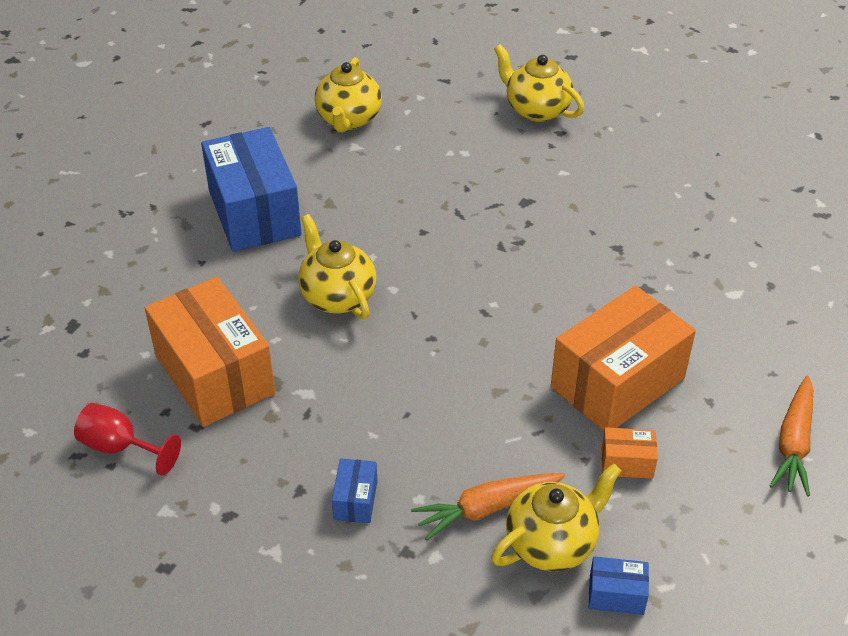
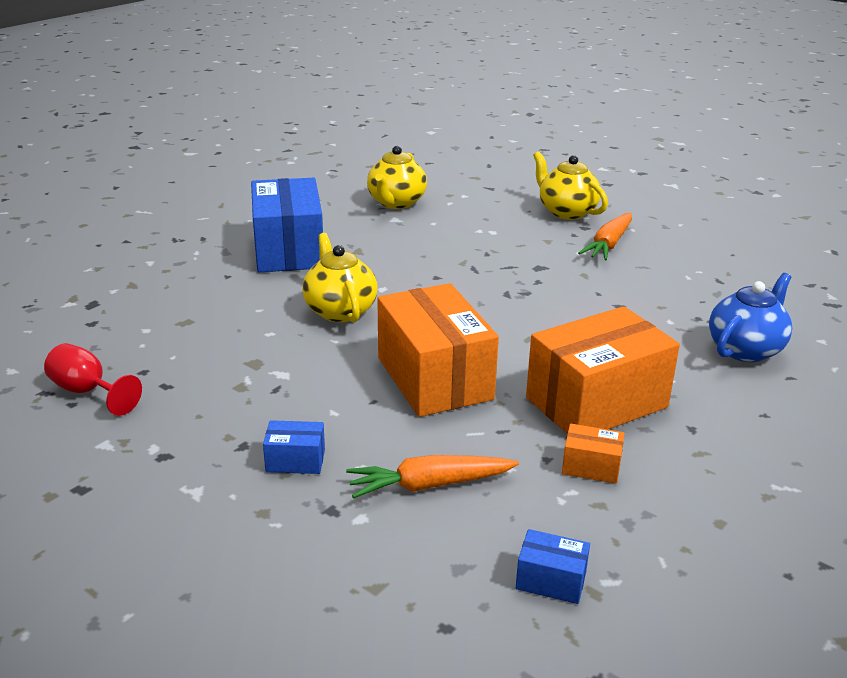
camera: 10 degrees right, 15 degrees down
(214, 374) = (201, 351): orange box -> orange box (434, 378)
(355, 500) = (295, 460): blue box -> blue box turned 75 degrees clockwise
(552, 543) = (491, 524): yellow teapot -> none
(746, 290) = (745, 349): none -> blue teapot
(793, 443) = (780, 474): orange carrot -> orange carrot (608, 245)

